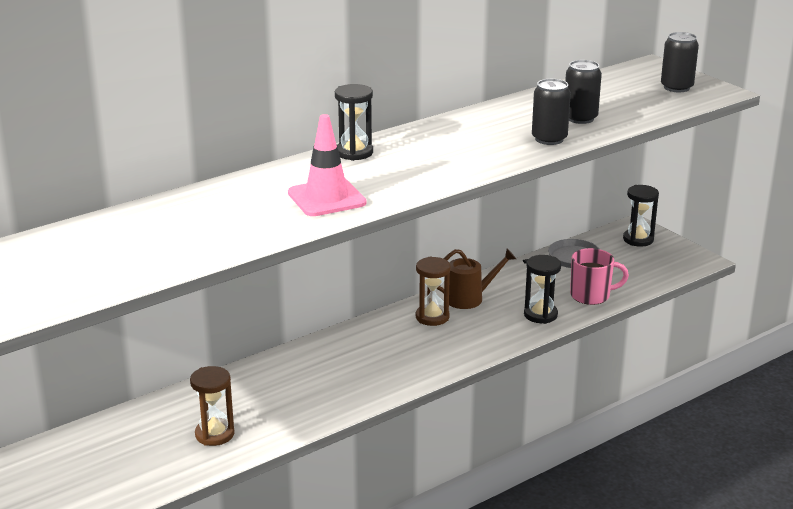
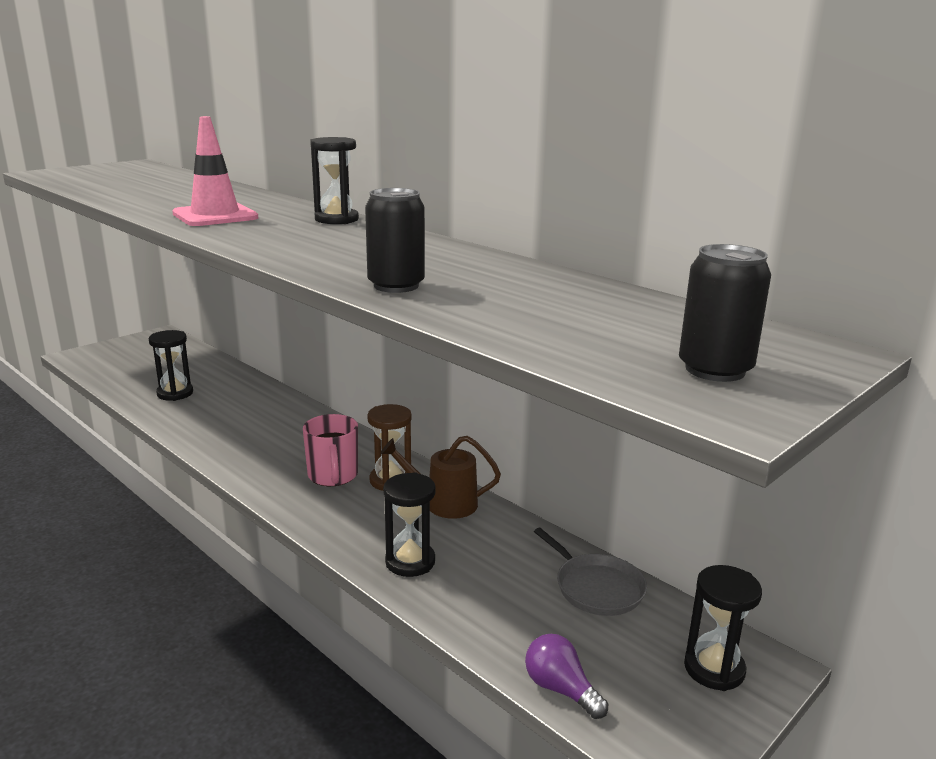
camera: 80 degrees right, 5 degrees down
(214, 434) = (175, 393): brown hourglass -> black hourglass
(469, 298) = (443, 503): brown watering can -> brown watering can turned 120 degrees clockwise
(580, 118) = (491, 301): black can -> none
(591, 295) = (480, 610): pink mug -> pink mug (333, 476)
(654, 280) = (560, 689): none -> purple light bulb

